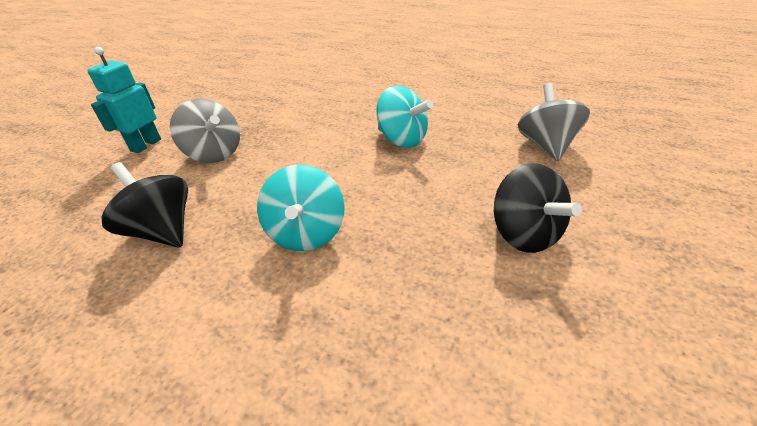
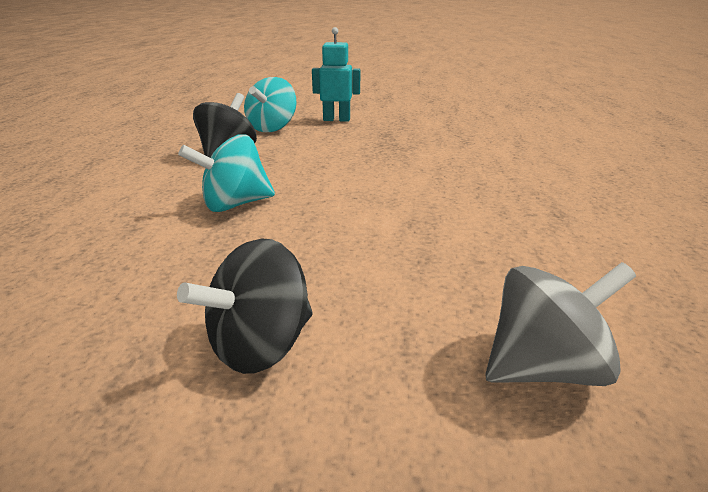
camera: 70 degrees right, 10 degrees down
(214, 154) = (339, 143): grey spinning top -> none
(402, 140) = (440, 224): turquoise spinning top -> turquoise spinning top (272, 128)

